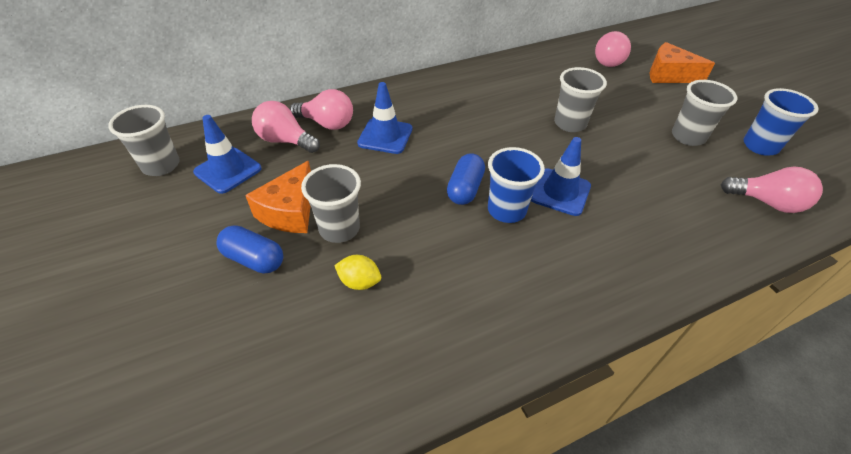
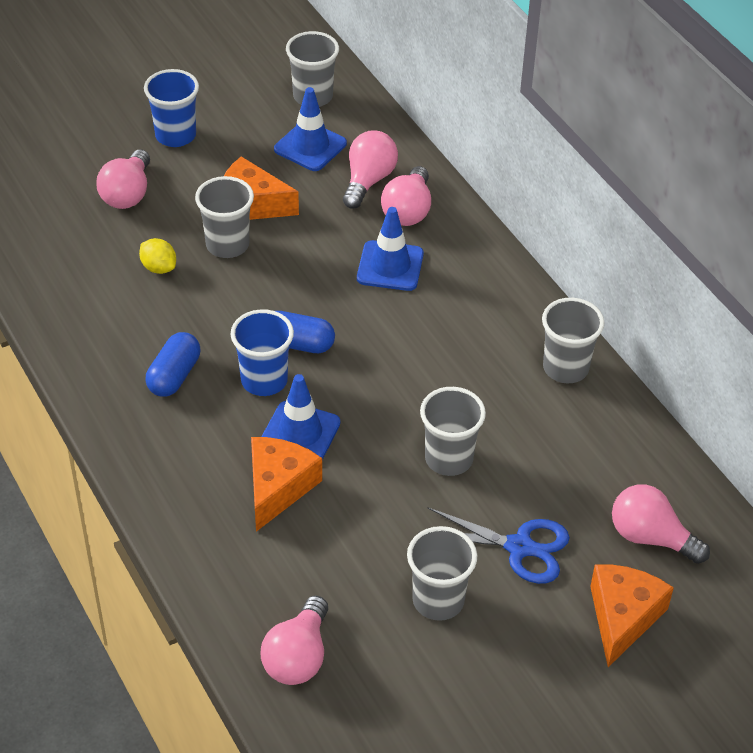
camera: 85 degrees right, 0 degrees up
(238, 310) = (127, 194): none -> pink light bulb
(254, 259) = (185, 192): blue capsule -> blue capsule (174, 376)
(359, 282) = (159, 267): yellow lemon -> yellow lemon turned 60 degrees counterclockwise
(487, 74) = (565, 368): none -> grey cup
(617, 206) = (278, 487): none -> orange cheese
(633, 103) = (519, 547): none -> blue scissors
(760, 146) = (427, 693): blue cup -> blue cup (175, 135)

